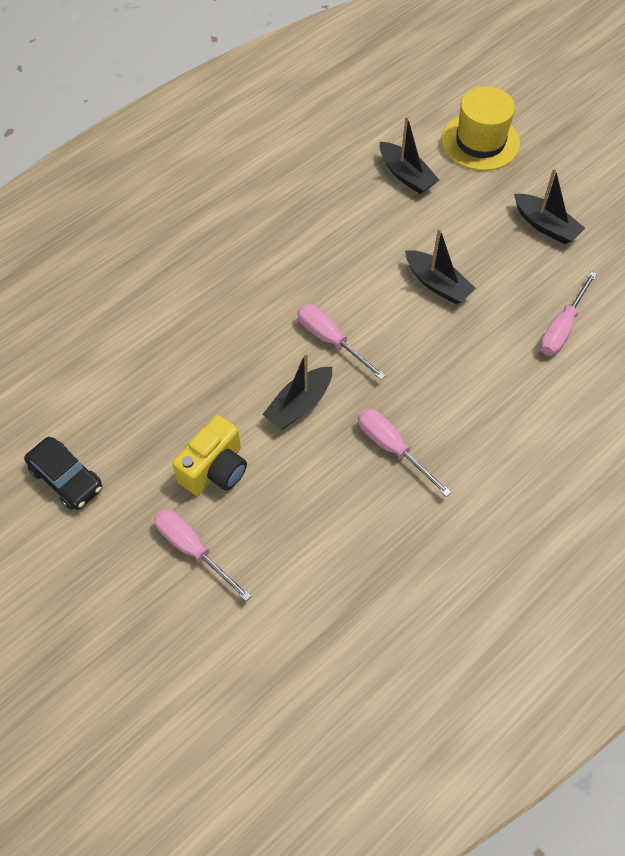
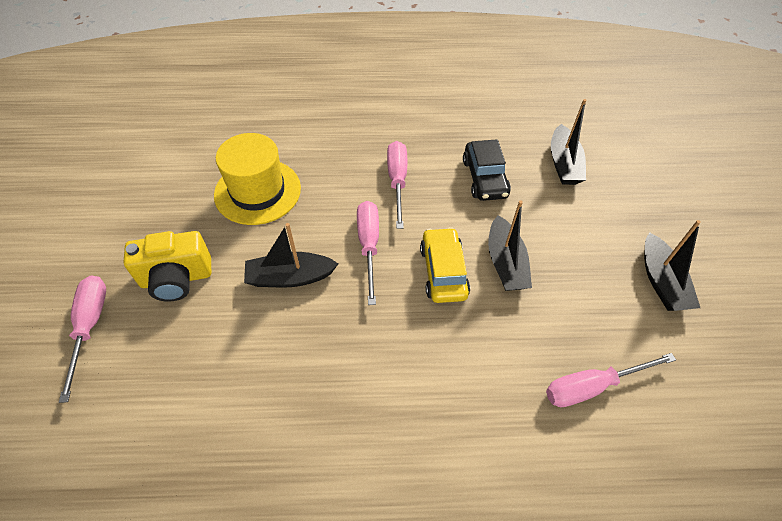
camera: 40 degrees right, 5 degrees down
(66, 479) = (86, 209): black car -> black car (485, 178)
(392, 448) = (321, 372): pink screwdriver -> pink screwdriver (397, 181)
(402, 321) = (443, 271): none -> yellow car
(480, 142) = (659, 176): yellow hat -> yellow hat (257, 191)

